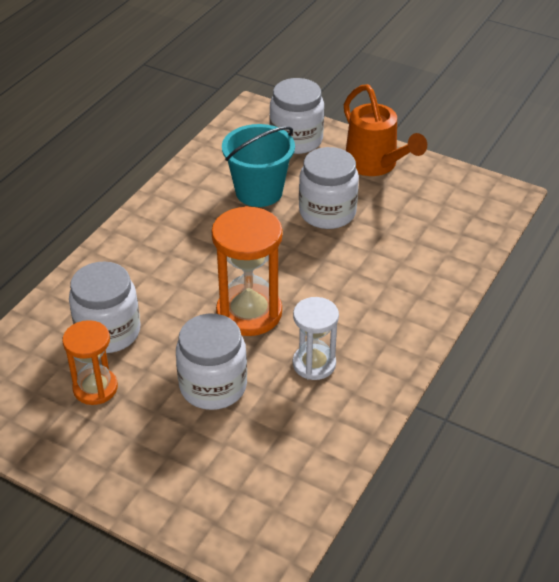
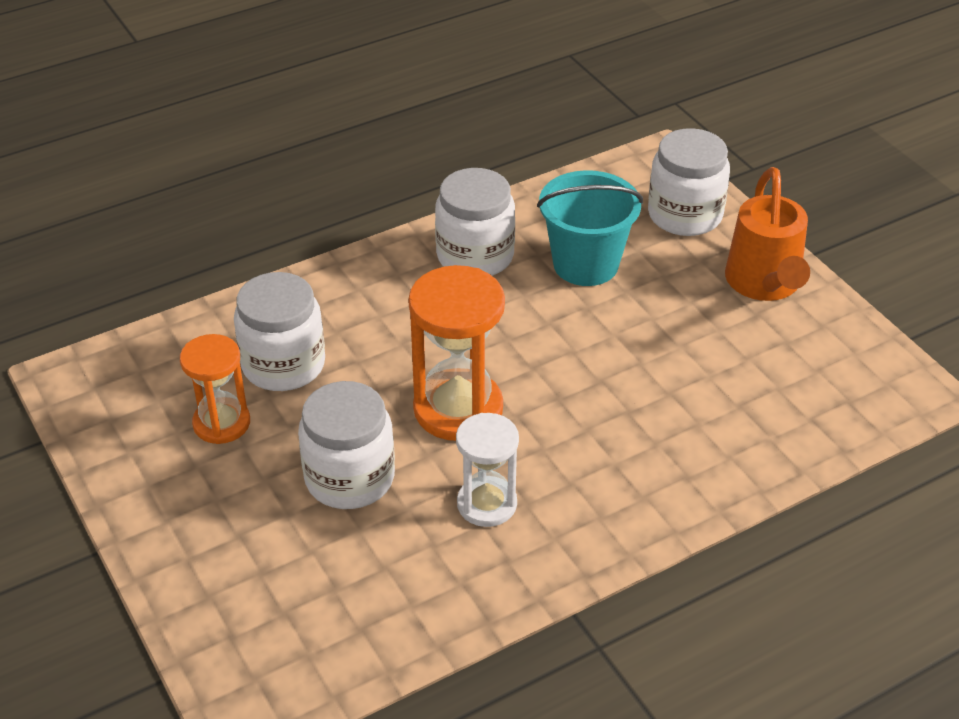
camera: 30 degrees right, 0 degrees up
(327, 212) = (652, 322): white jar -> white jar (475, 256)

